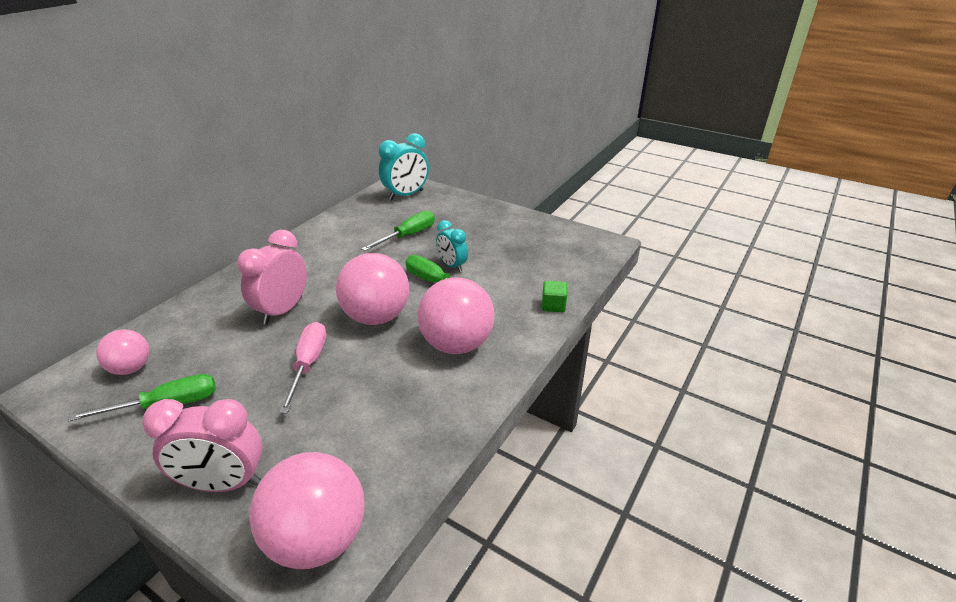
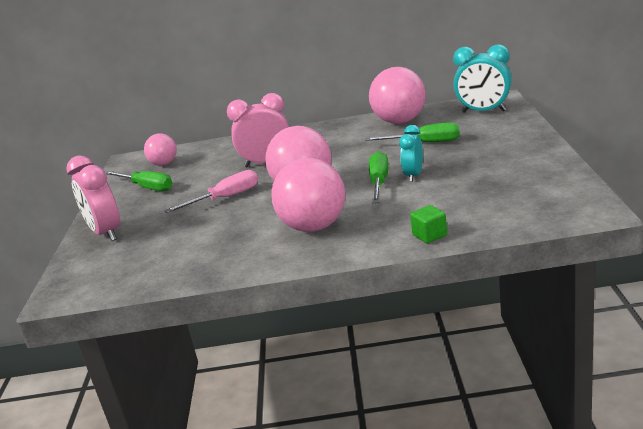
camera: 60 degrees right, 10 degrees down
(317, 538) = (90, 278): pink ball -> pink ball (400, 121)

